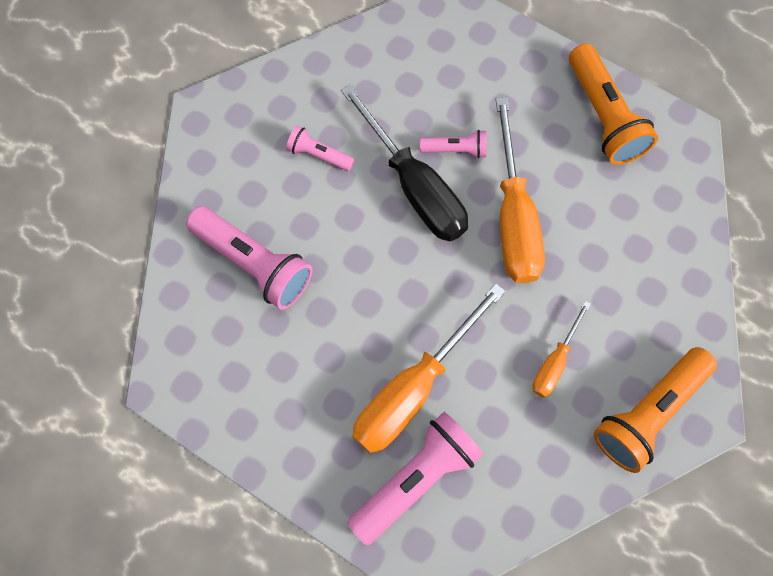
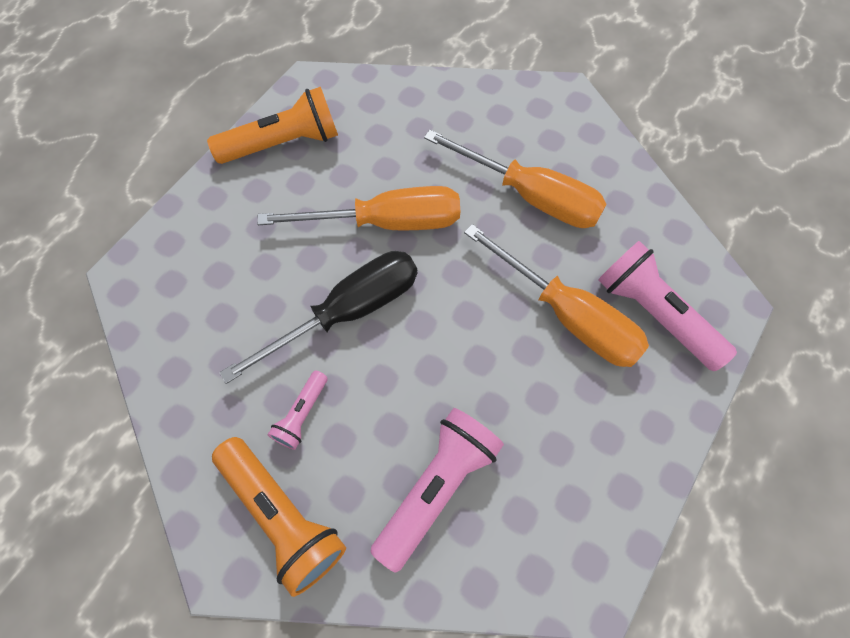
camera: 90 degrees left, 5 degrees down
(456, 150) = (308, 271): pink flashlight -> none
(555, 361) = (530, 196): orange screwdriver -> orange screwdriver, size x1.93
(648, 412) = (568, 132): orange flashlight -> orange flashlight (282, 516)

